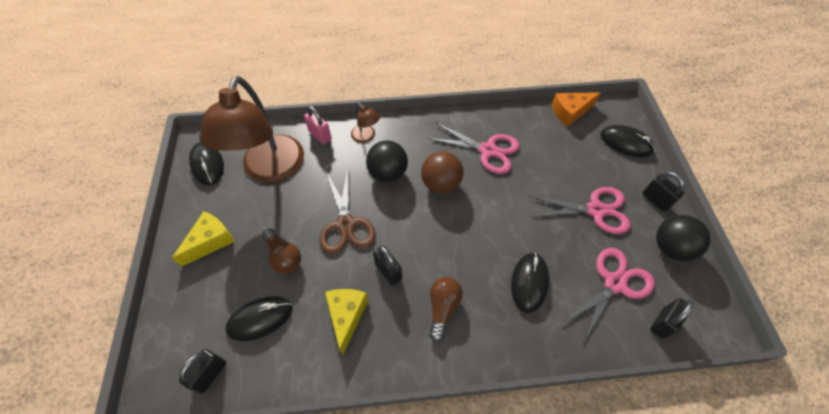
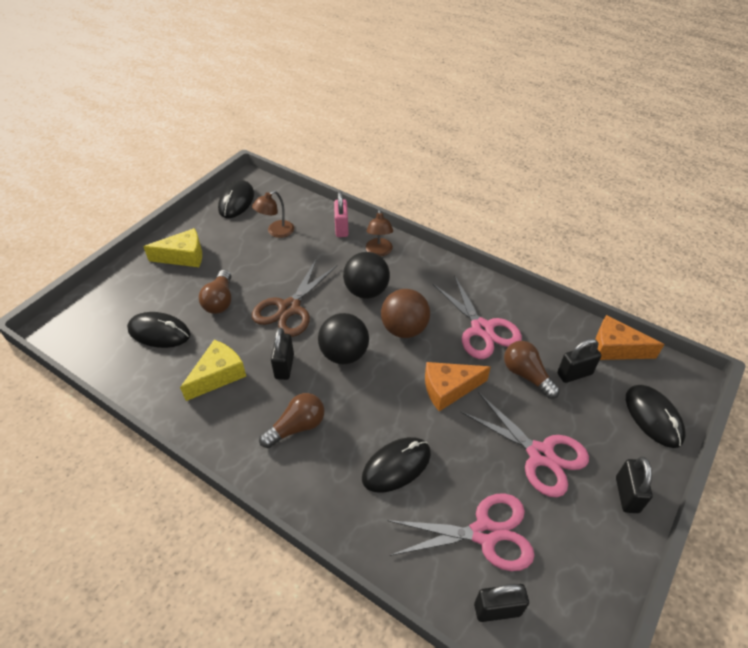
camera: 40 degrees right, 10 degrees down
(210, 374) = (92, 345): black padlock -> black padlock (574, 374)
(270, 170) = (276, 232): brown lamp -> brown lamp, size x0.42
(508, 206) = (449, 389): none -> orange cheese
(541, 164) = (526, 375): none -> brown light bulb
(670, 247) = (591, 551): black ball -> black ball (344, 354)

